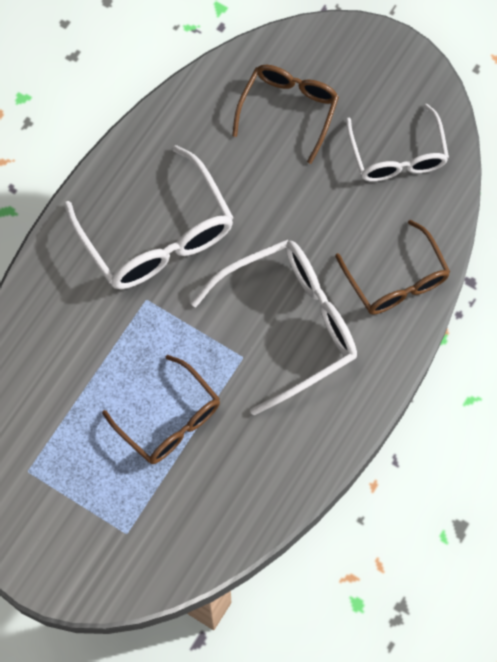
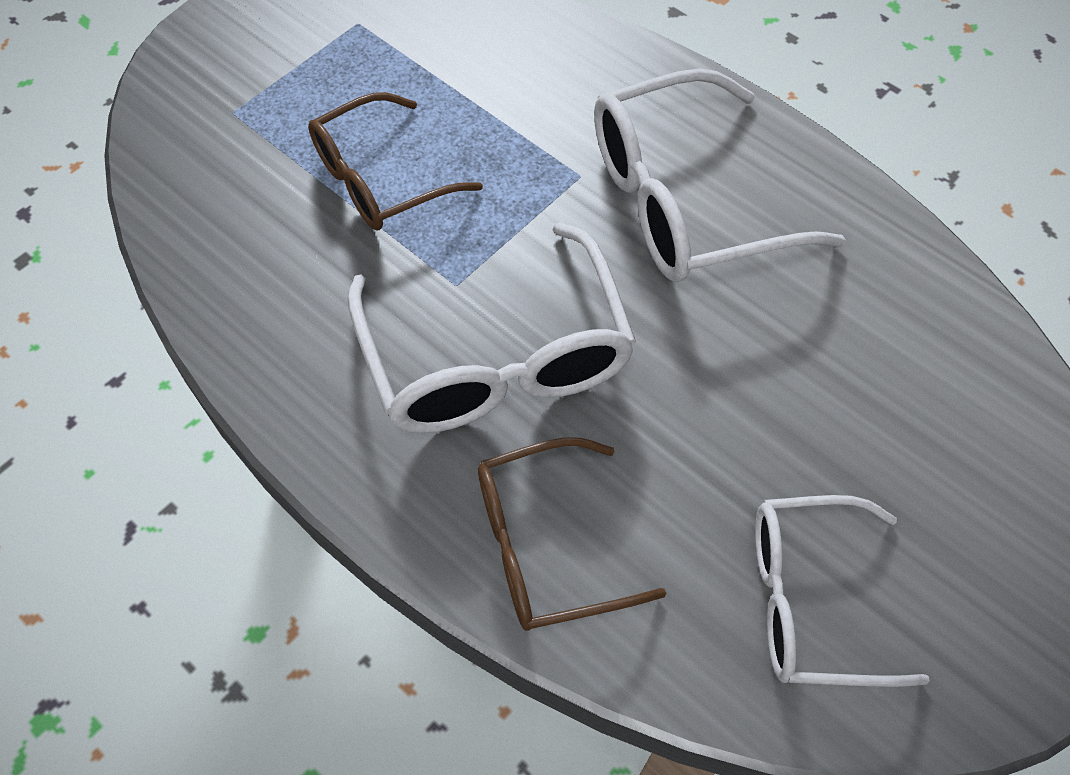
camera: 100 degrees right, 10 degrees down
(288, 111) = (912, 422): brown glasses -> none

